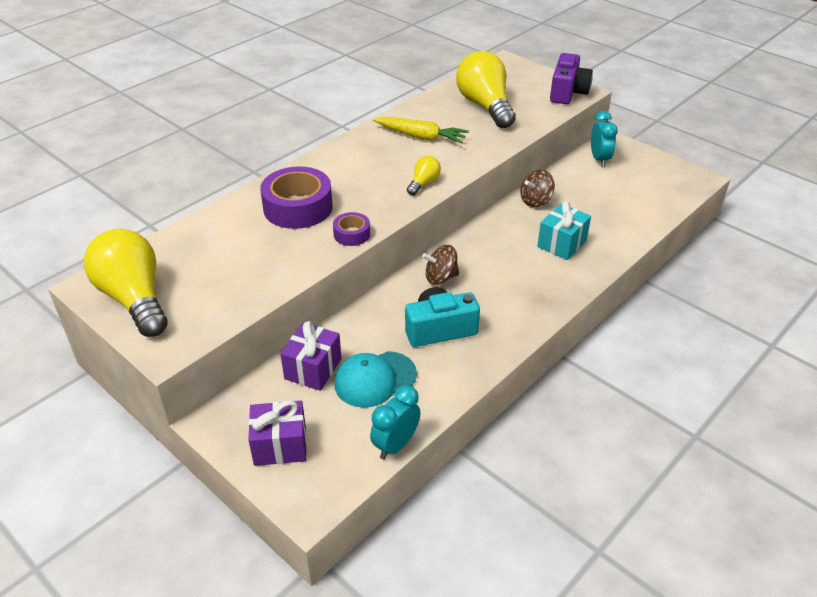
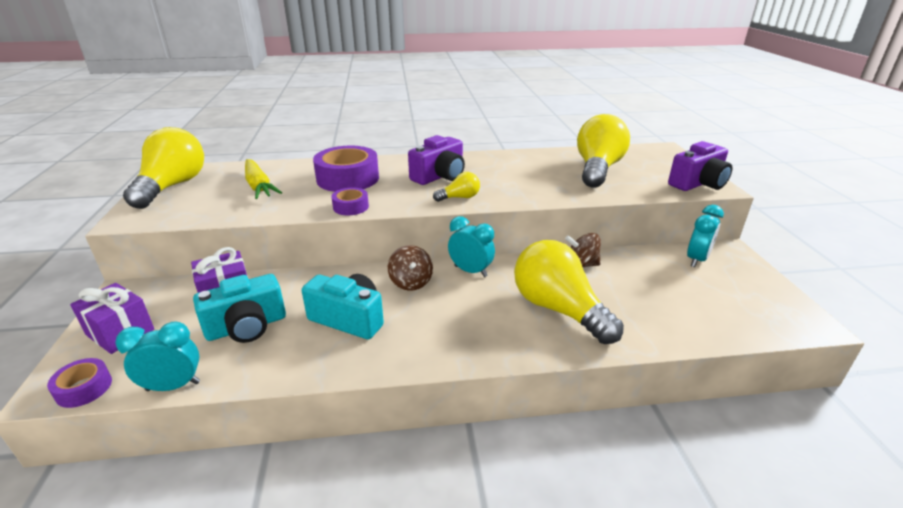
camera: 40 degrees right, 10 degrees down
(333, 490) = (84, 388): none -> purple tape
(374, 168) = (439, 176): none -> purple camera
(375, 379) = (247, 327): turquoise cap -> turquoise camera
(420, 137) = (508, 170): yellow carrot -> yellow carrot (259, 186)
(440, 277) = (411, 282): brown spinning top -> brown spinning top turned 135 degrees counterclockwise
(470, 245) = (470, 271): none -> turquoise clock
(562, 244) = (558, 309): turquoise gift -> yellow light bulb

